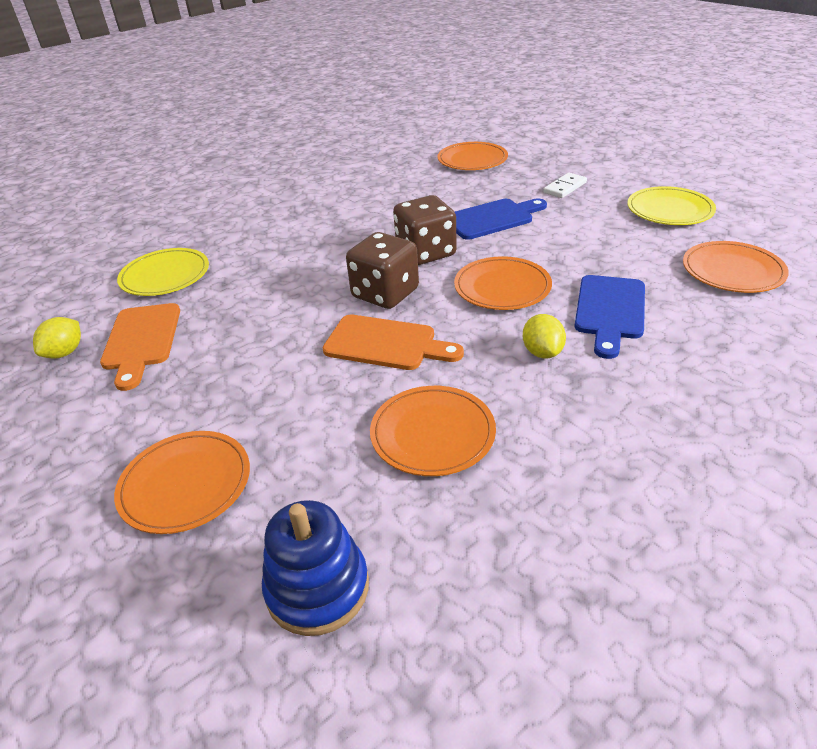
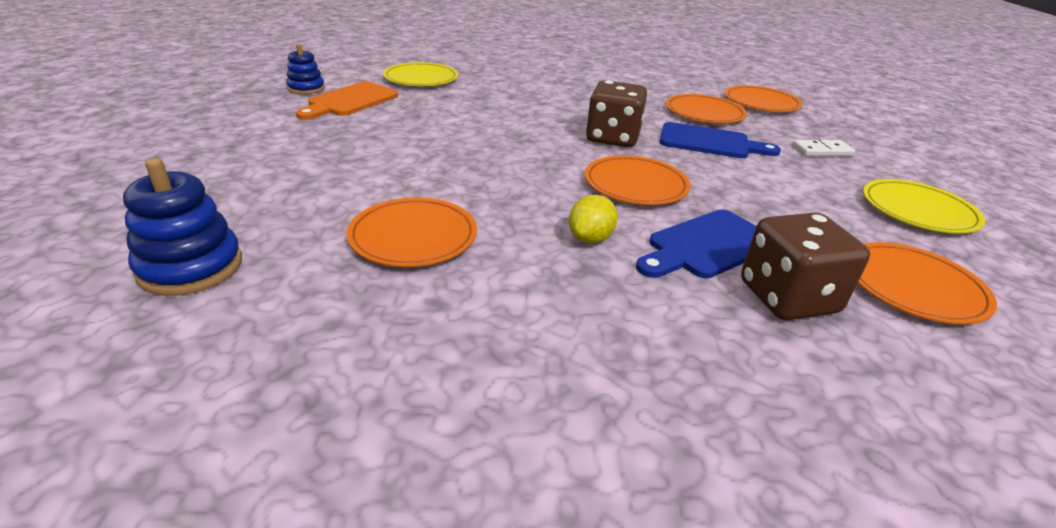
camera: 35 degrees right, 5 degrees down
(65, 352) = (306, 88): yellow lemon -> blue stacking toy
(185, 484) = (238, 175): orange plate -> orange plate (704, 113)
(385, 293) = (536, 146): brown dice -> brown dice (787, 297)
(386, 344) = (482, 172): orange cutting board -> none

